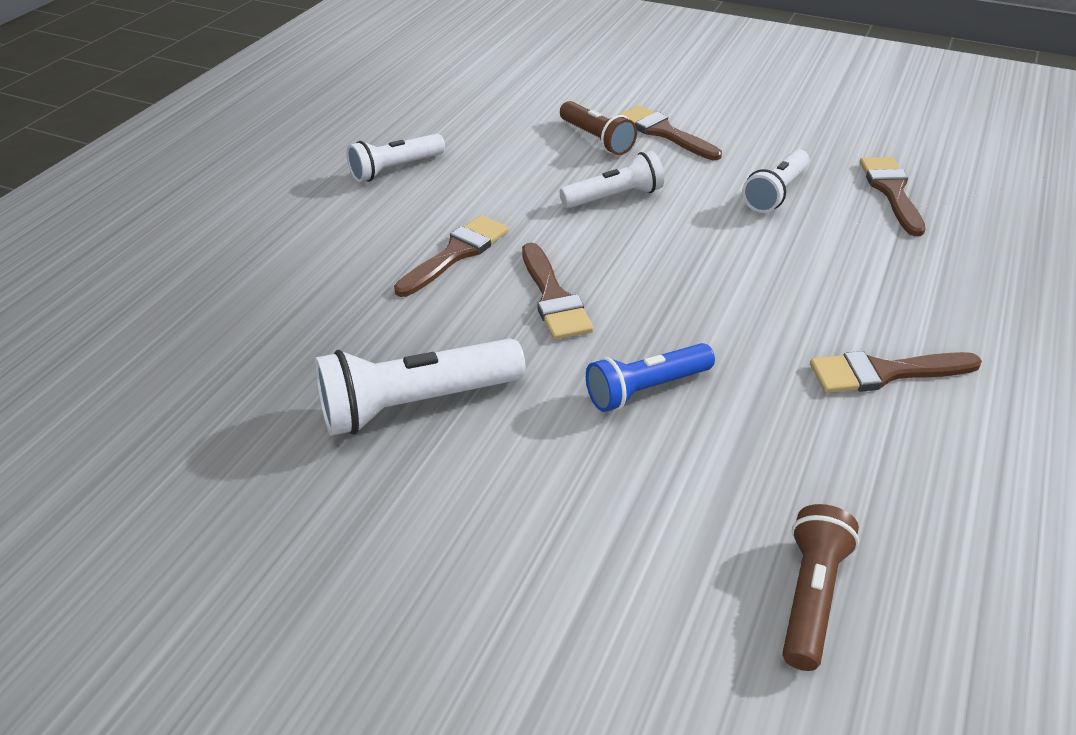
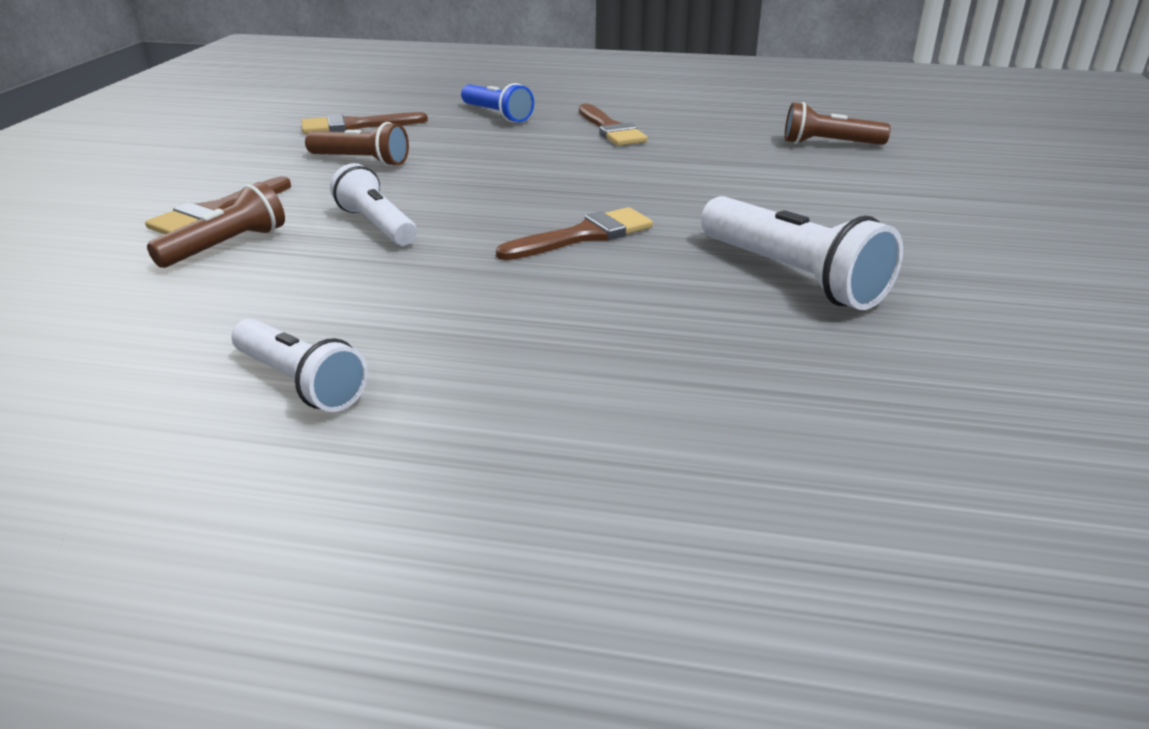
camera: 105 degrees left, 10 degrees down
(456, 253) = (524, 296): brown brush -> none
(645, 389) = (687, 191): blue flashlight -> blue flashlight (497, 115)
(775, 193) = (361, 161): white flashlight -> brown flashlight

